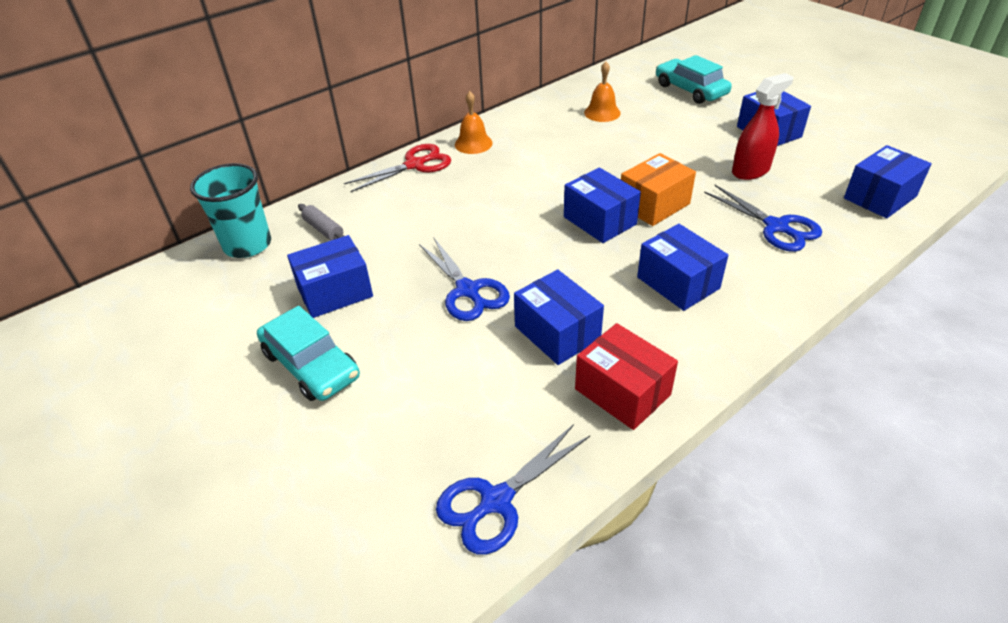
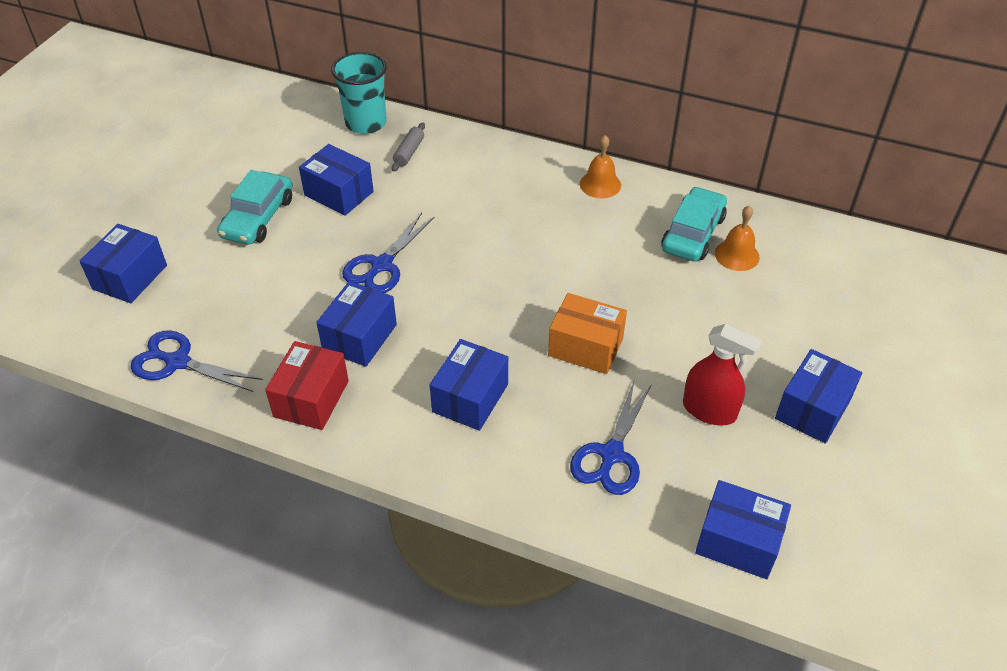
camera: 60 degrees right, 5 degrees up
(415, 165) = (536, 162): red scissors -> none
(600, 220) = (532, 315): blue box -> blue box (130, 277)
(690, 90) = (857, 314): turquoise car -> turquoise car (693, 233)

